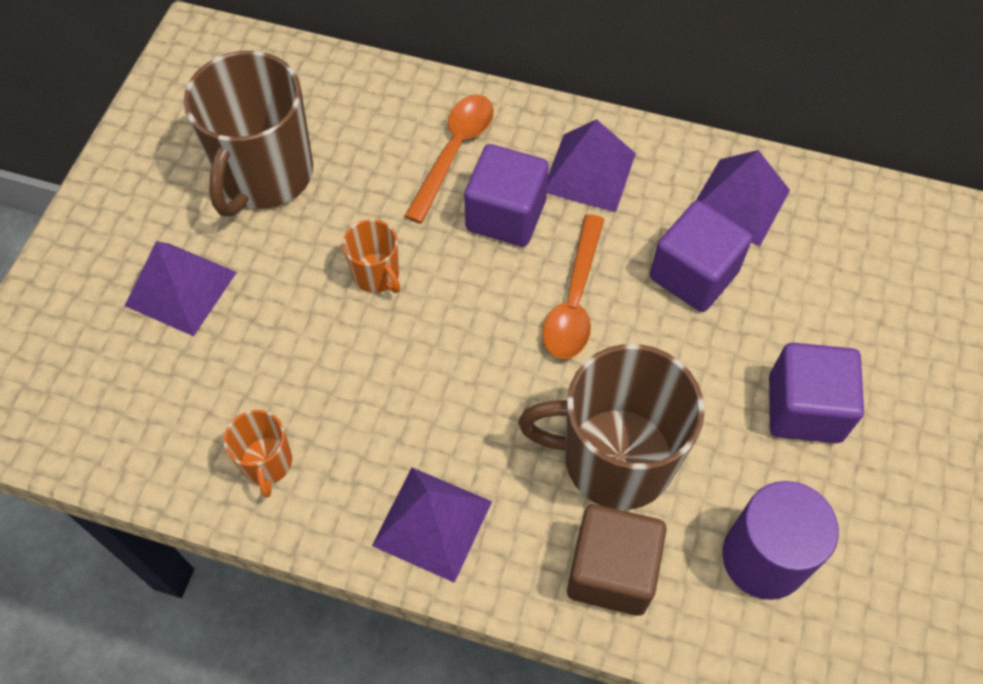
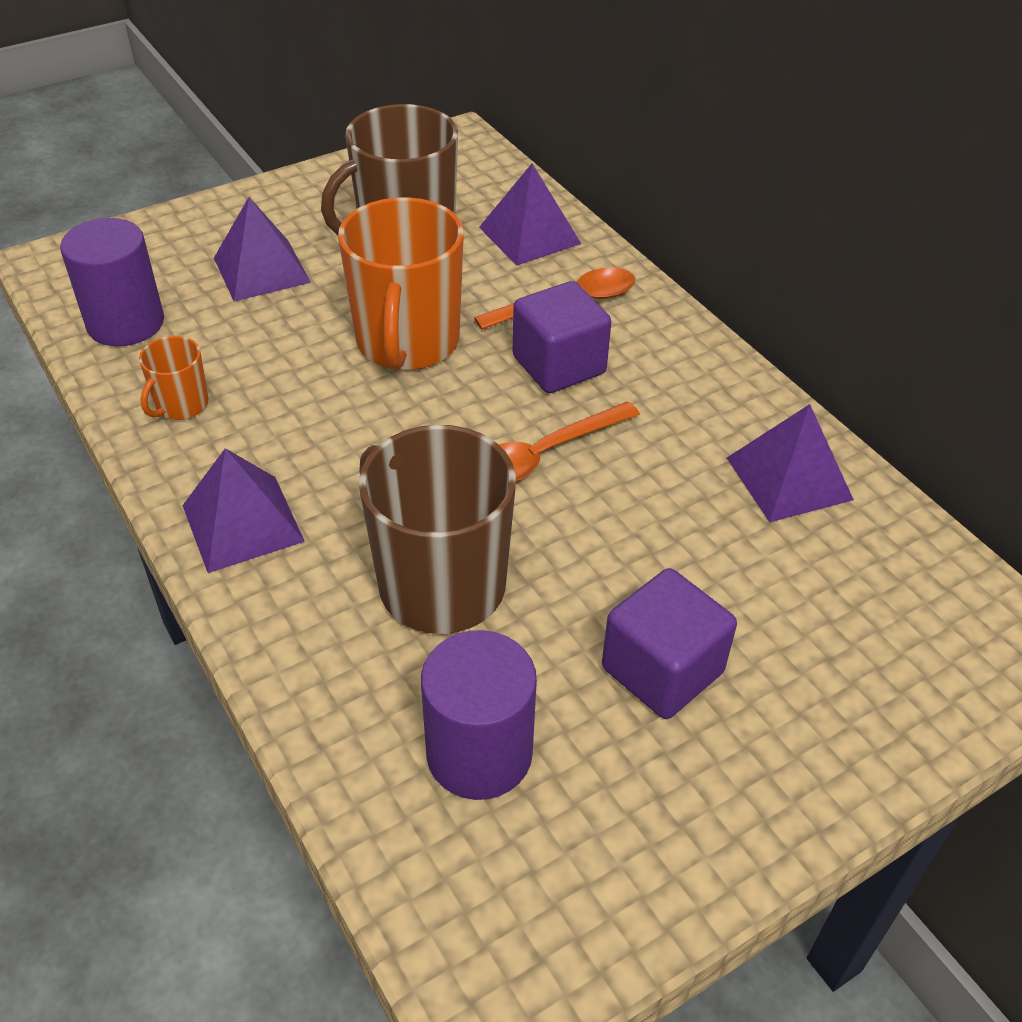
camera: 40 degrees right, 15 degrees down
(125, 424) = (125, 323): none -> purple cylinder
(377, 275) = (407, 343): orange mug -> orange mug, size x2.12
(589, 172) = (668, 378): purple pyramid -> purple pyramid (529, 235)
(611, 571) = (335, 659): brown cube -> none
(693, 275) = (676, 503): purple cube -> none

